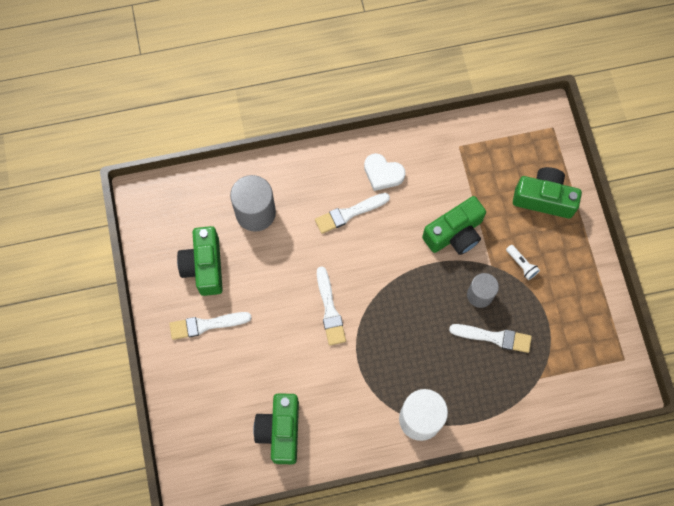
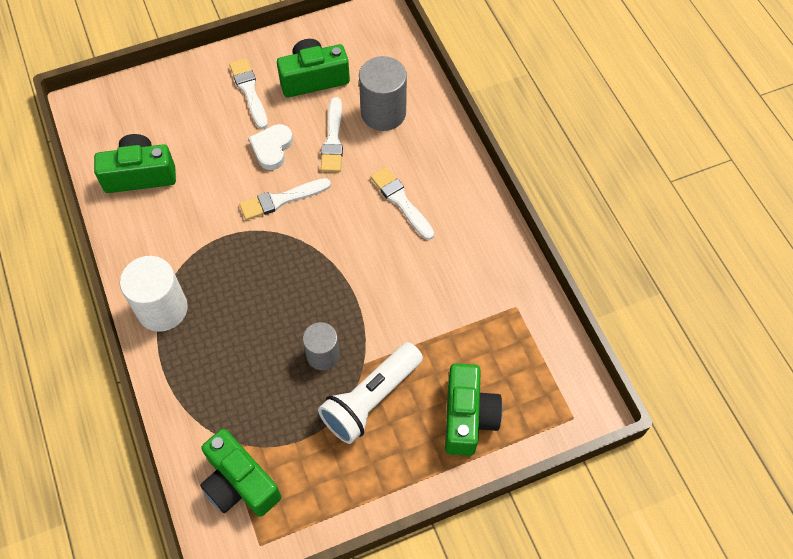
camera: 80 degrees right, 10 degrees down
(383, 173) = (459, 228): white heart -> white heart (272, 148)
(454, 234) = (397, 316): green camera -> green camera (239, 483)
(494, 337) = (270, 378): white brush -> white brush (333, 139)
(521, 264) = (371, 399): white flashlight -> white flashlight, size x2.32

